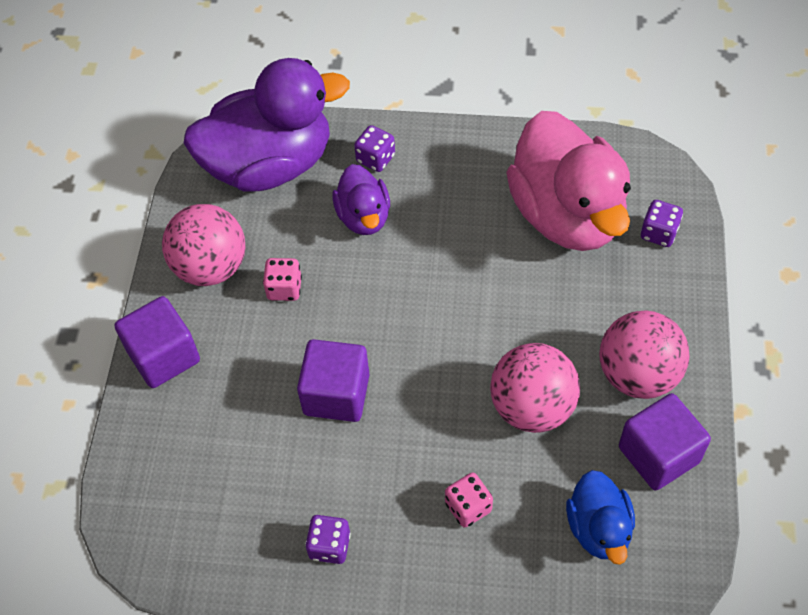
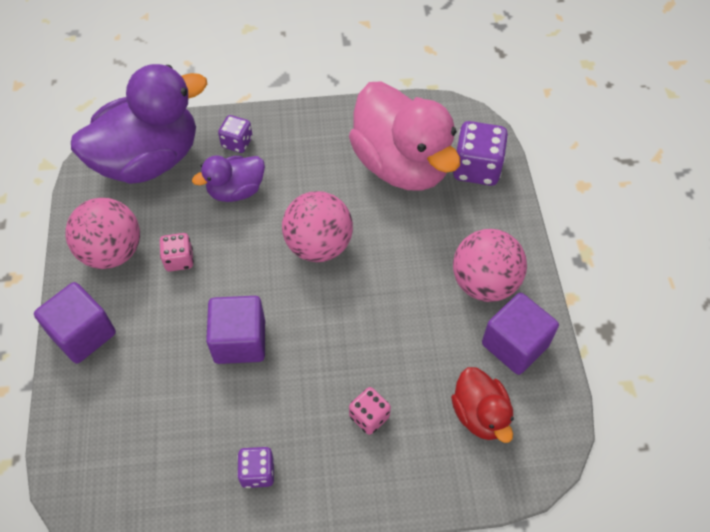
camera: 15 degrees left, 0 degrees up
(364, 216) = (236, 191): purple duck -> purple duck turned 90 degrees clockwise
(532, 407) = (405, 323): pink ball -> pink ball (318, 245)
(599, 528) = (480, 414): blue duck -> red duck
(659, 233) = (476, 168): purple dice -> purple dice, size x1.72

